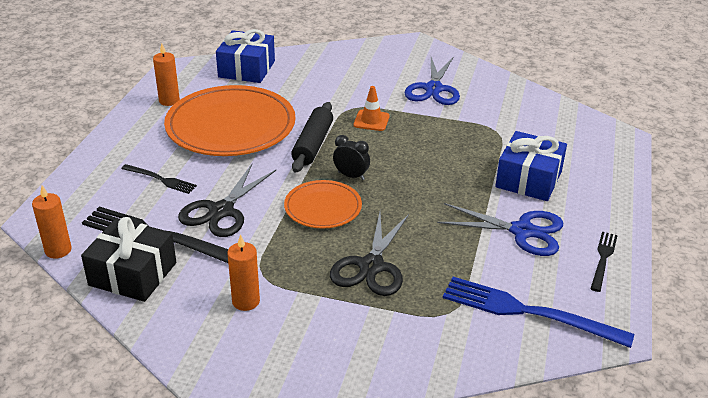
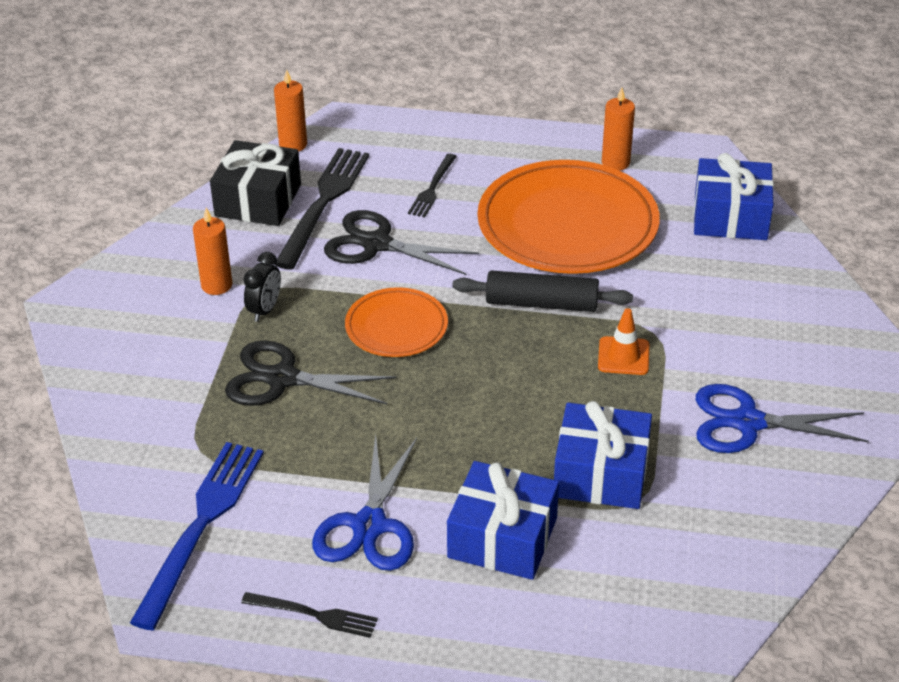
camera: 85 degrees right, 5 degrees up
(351, 176) = (473, 346): black clock -> black clock (265, 310)
(474, 140) = (601, 473): none -> blue gift

